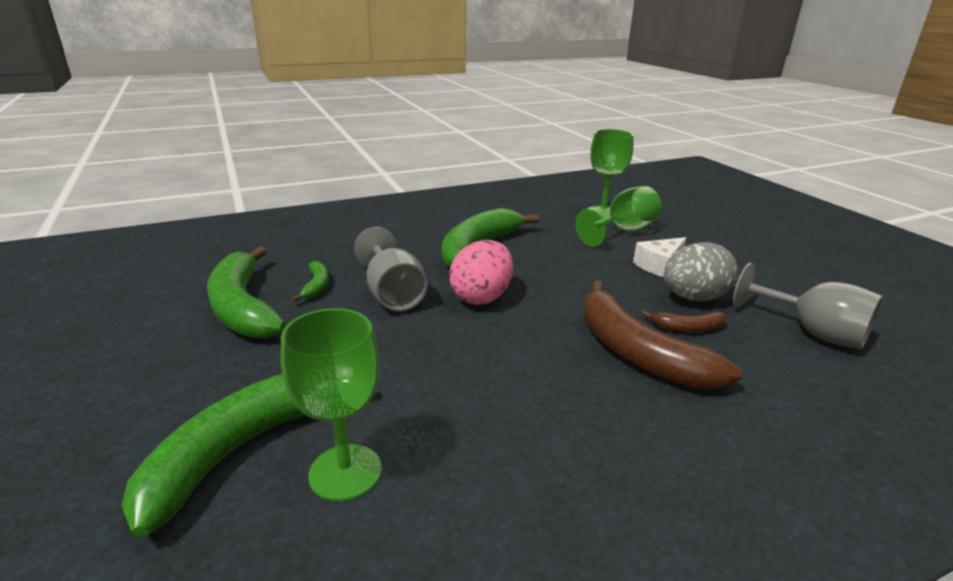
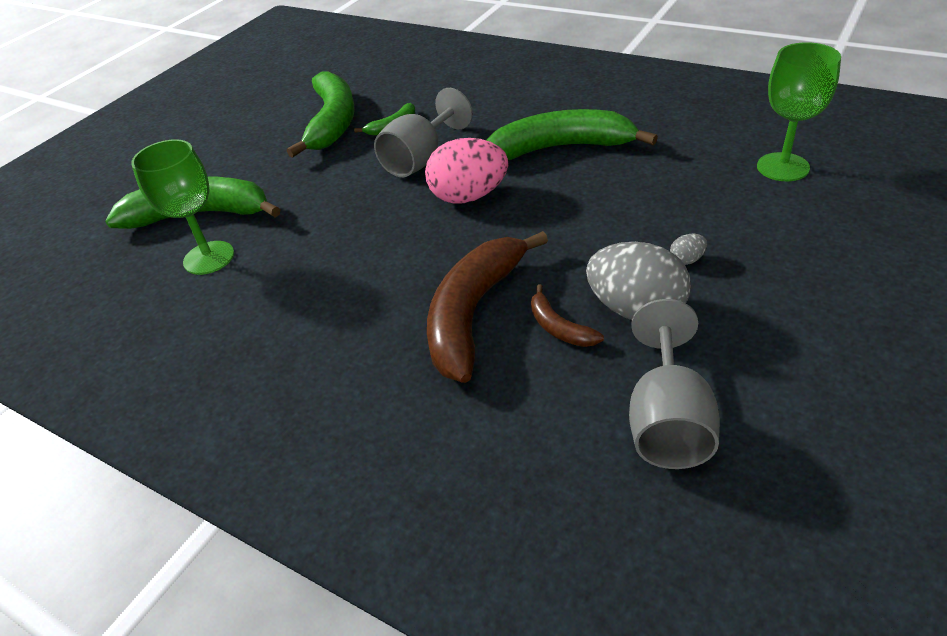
camera: 60 degrees right, 15 degrees up
(242, 307) = (332, 122): green banana -> green banana turned 150 degrees clockwise
(623, 231) = (747, 202): green goblet -> none
(659, 266) = (687, 260): white cheese -> grey egg

